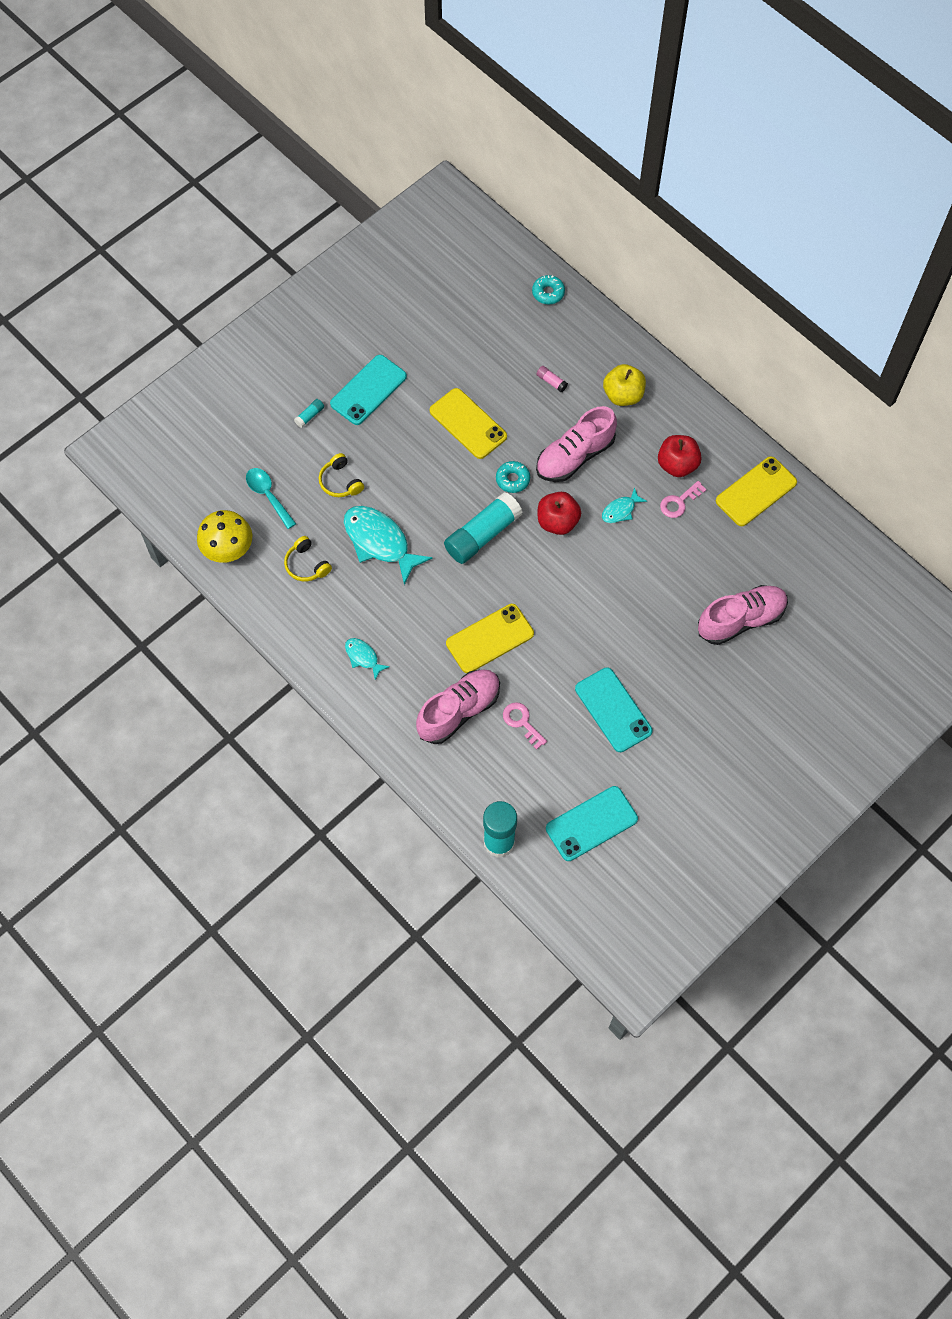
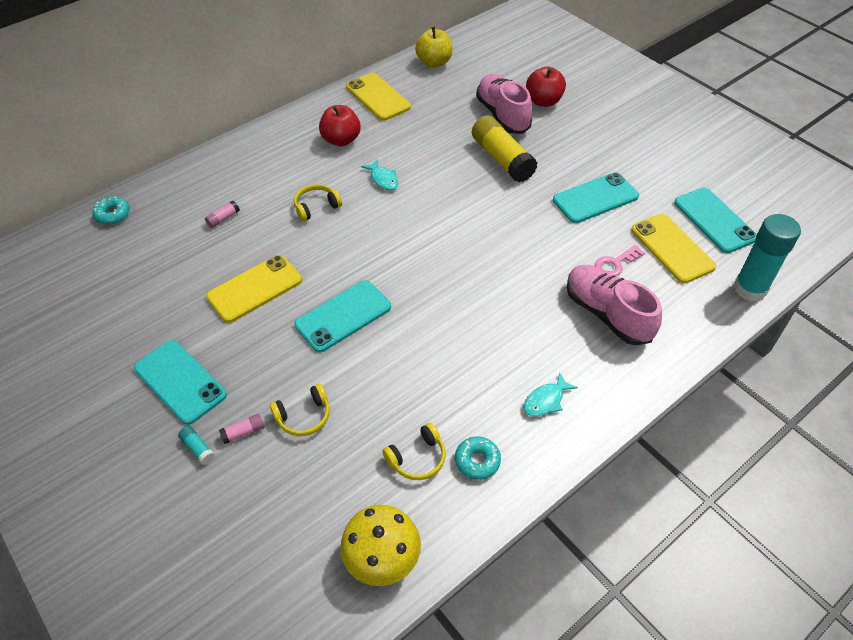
camera: 85 degrees left, 15 degrees down
(268, 495) = (307, 503): turquoise spoon -> none
(325, 443) = (243, 432): none -> pink glue stick
(379, 542) = (394, 378): turquoise fish -> none
(442, 496) = (343, 316): none -> turquoise phone
(482, 535) = (396, 283): turquoise glue stick -> none
(490, 638) = (521, 284): yellow phone -> yellow phone (672, 248)
(512, 479) = (333, 255): turquoise donut -> turquoise donut (477, 461)
(557, 522) = (389, 224): red apple -> red apple (543, 101)
(575, 456) = (316, 207): pink shoe -> yellow headphones
(623, 395) = (255, 169): yellow apple -> yellow apple (434, 62)
(665, 620) = (502, 159): none -> yellow glue stick
(679, 502) = (380, 142): pink key -> none

